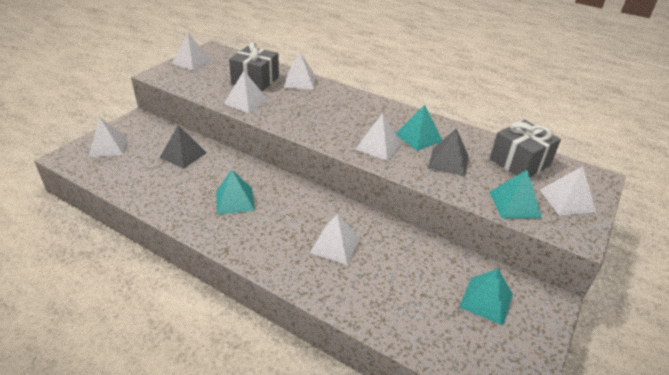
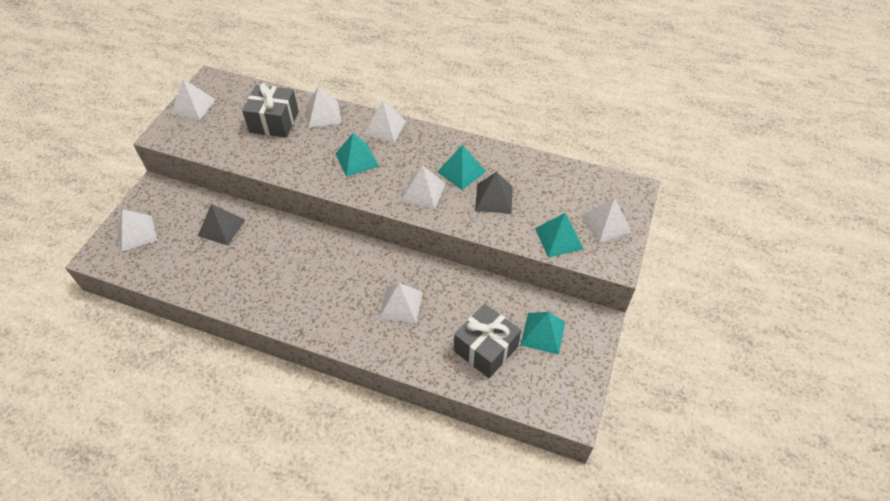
camera: 10 degrees left, 15 degrees up
(235, 200) = (292, 274): turquoise pyramid -> turquoise pyramid (357, 160)
(246, 102) = (273, 157): white pyramid -> white pyramid (385, 128)
(519, 162) = (561, 185): grey gift -> grey gift (486, 349)

